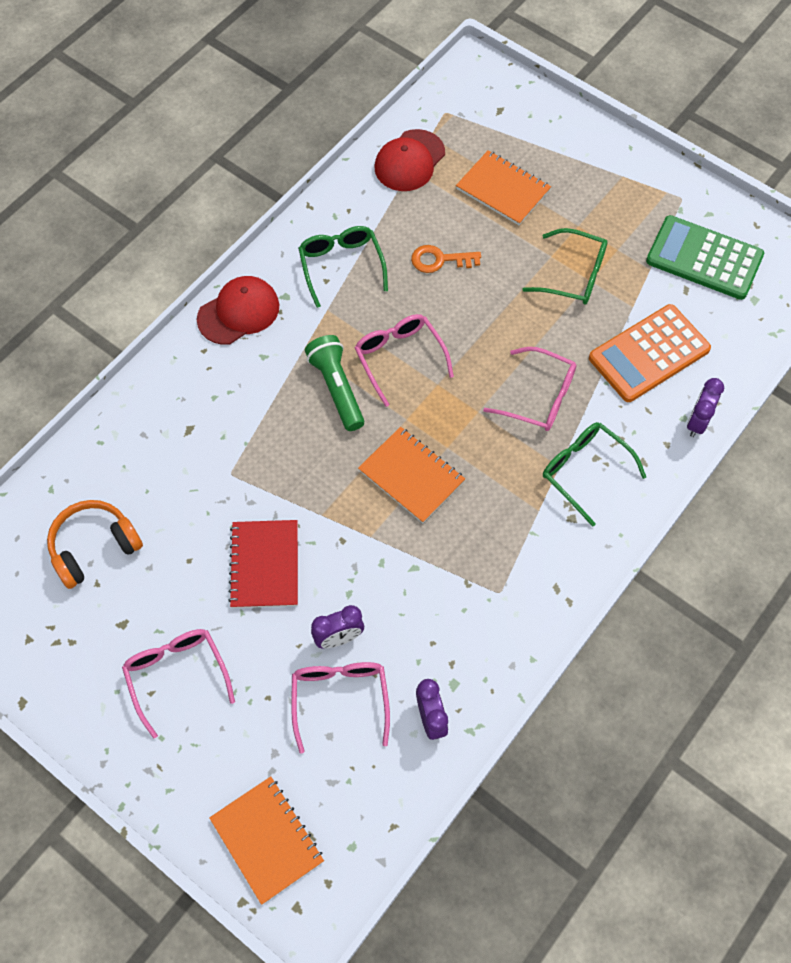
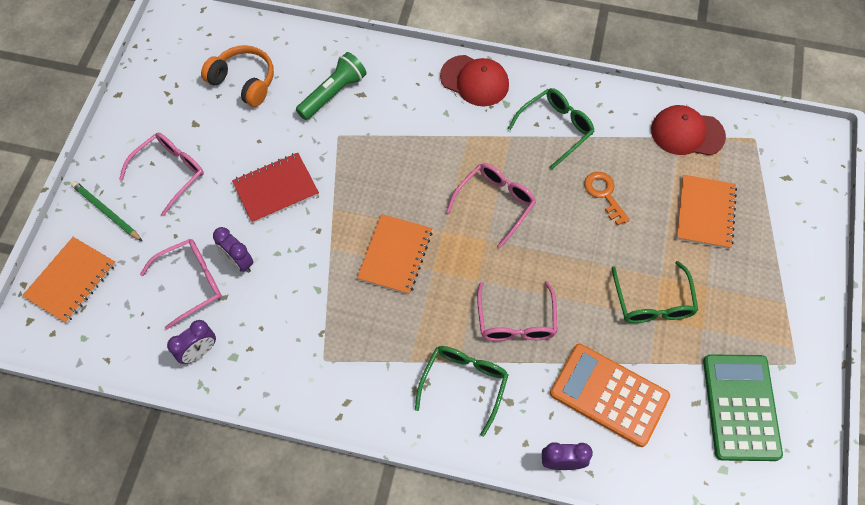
camera: 65 degrees right, 0 degrees up
(192, 769) = (106, 212): none -> green pencil
(337, 388) = (445, 172): green flashlight -> green flashlight (333, 93)

